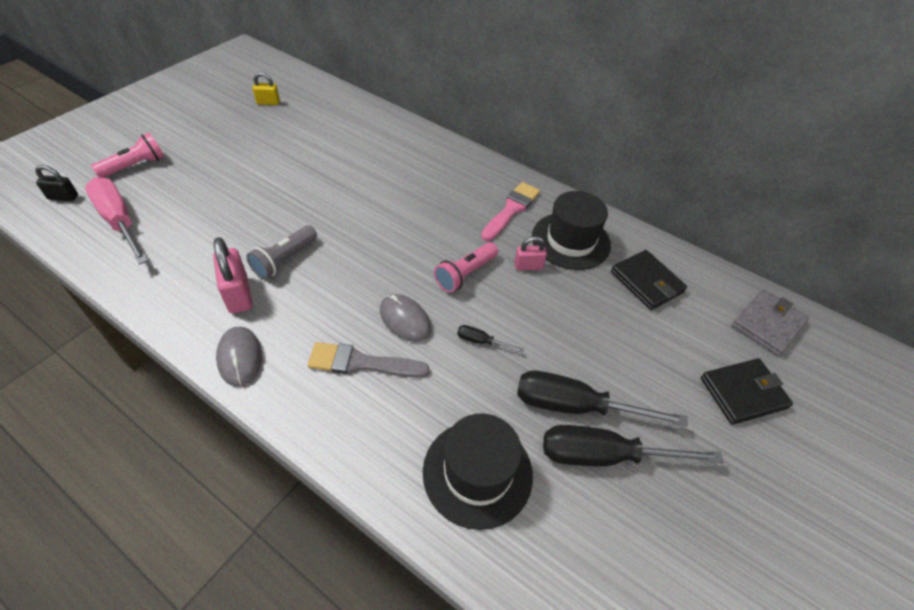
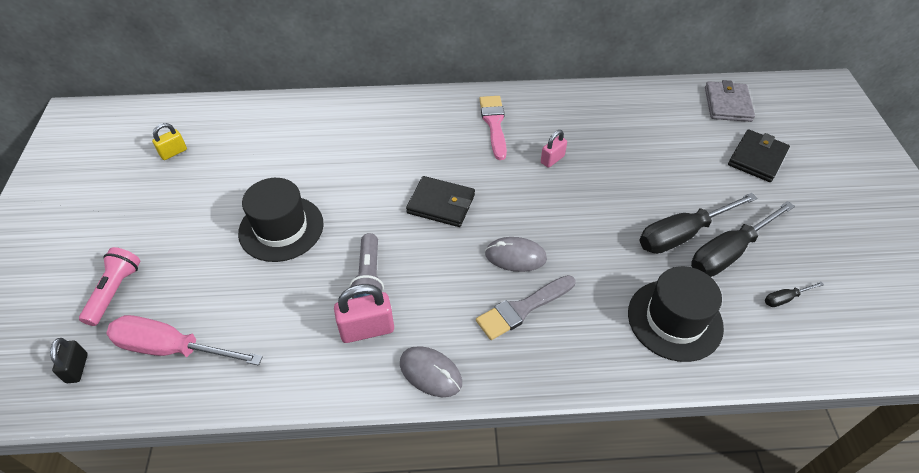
camera: 35 degrees left, 0 degrees up
(63, 197) = (77, 368): black padlock -> black padlock turned 60 degrees counterclockwise
(238, 294) = (367, 329): pink padlock -> pink padlock turned 45 degrees counterclockwise
(465, 274) = (518, 194): pink flashlight -> none
(481, 341) = (582, 234): black screwdriver -> black screwdriver (785, 299)
(570, 241) = (559, 122): black hat -> black hat (281, 228)
(646, 282) = (636, 121): black wallet -> black wallet (441, 204)

